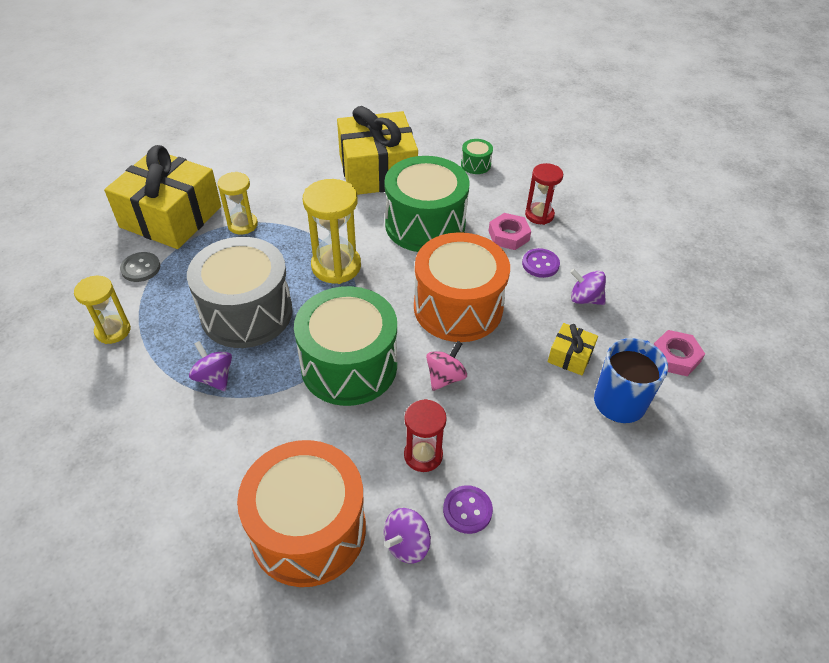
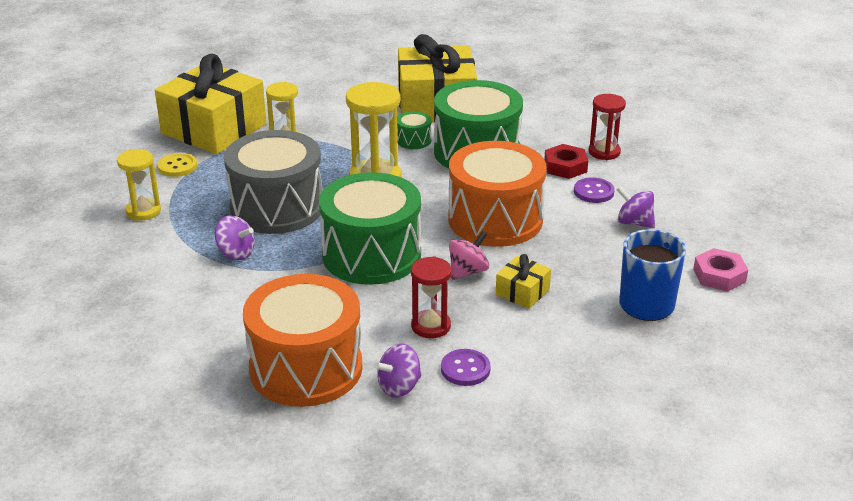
camera: 10 degrees right, 15 degrees down
(141, 268) = (177, 166): grey button -> yellow button
(214, 378) = (236, 253): purple spinning top -> purple spinning top turned 150 degrees clockwise
(475, 164) = (545, 106): green drum -> green drum (413, 140)
(508, 235) = (565, 166): pink nut -> red nut
(570, 356) = (604, 266): yellow gift -> yellow gift (522, 292)

